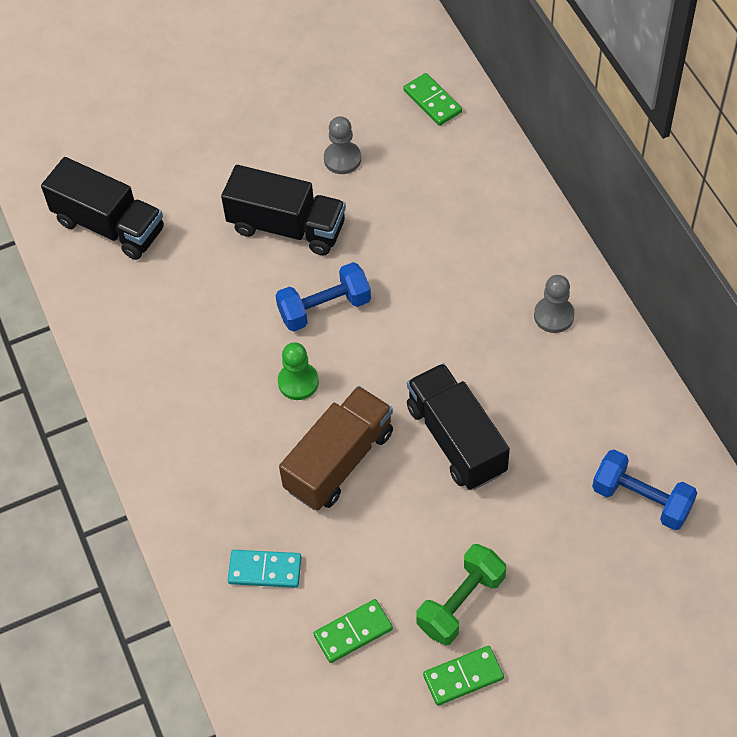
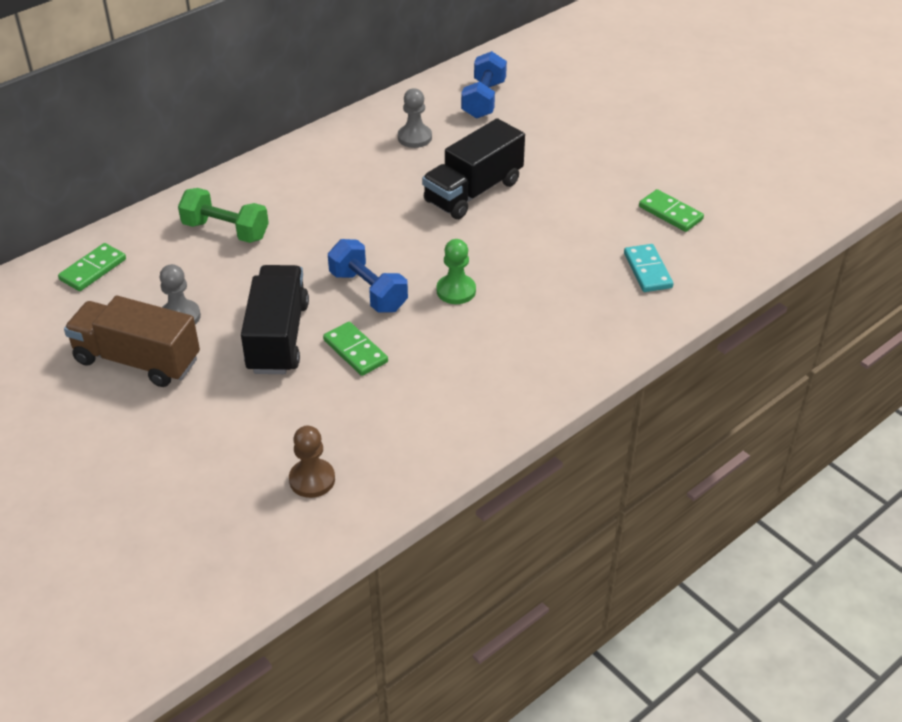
camera: 110 degrees left, 15 degrees down
(109, 226) = (312, 479): black truck -> brown pawn
(339, 461) = (524, 250): brown truck -> brown truck (137, 360)
(461, 603) = (614, 166): green dumbbell -> green dumbbell (226, 231)
(463, 676) = (670, 156): green domino -> green domino (355, 351)
(554, 315) = (331, 161): grey pawn -> grey pawn (414, 137)

